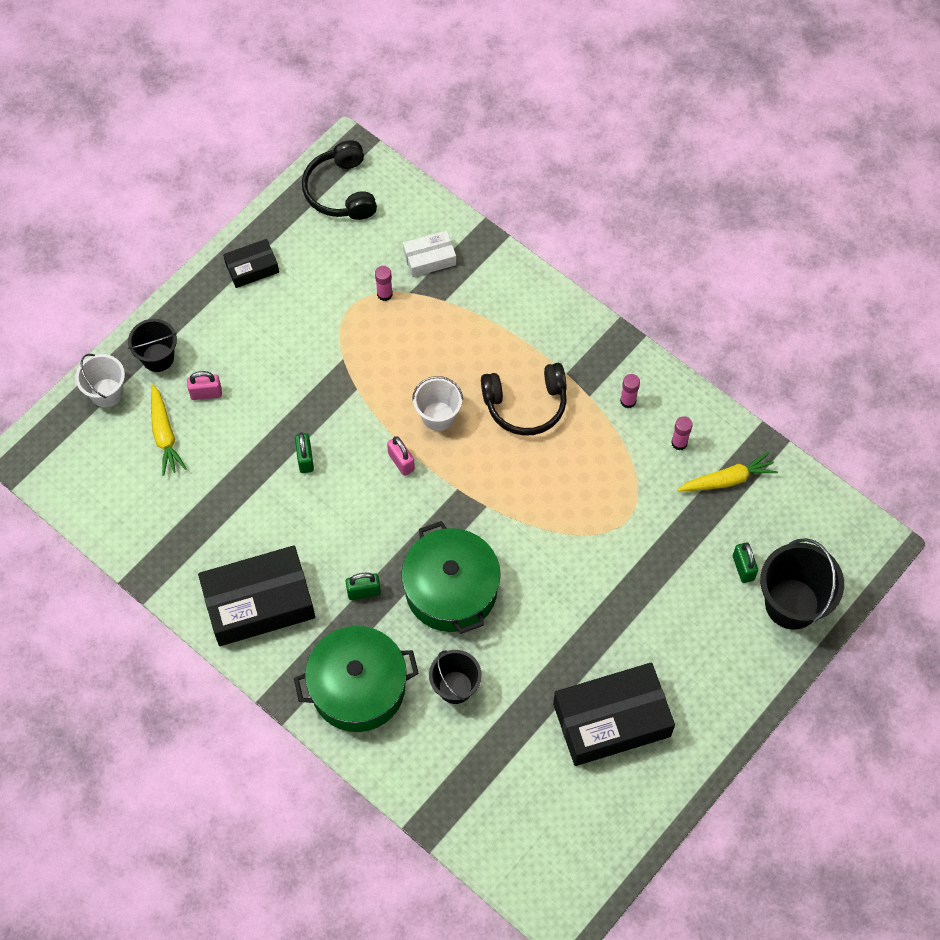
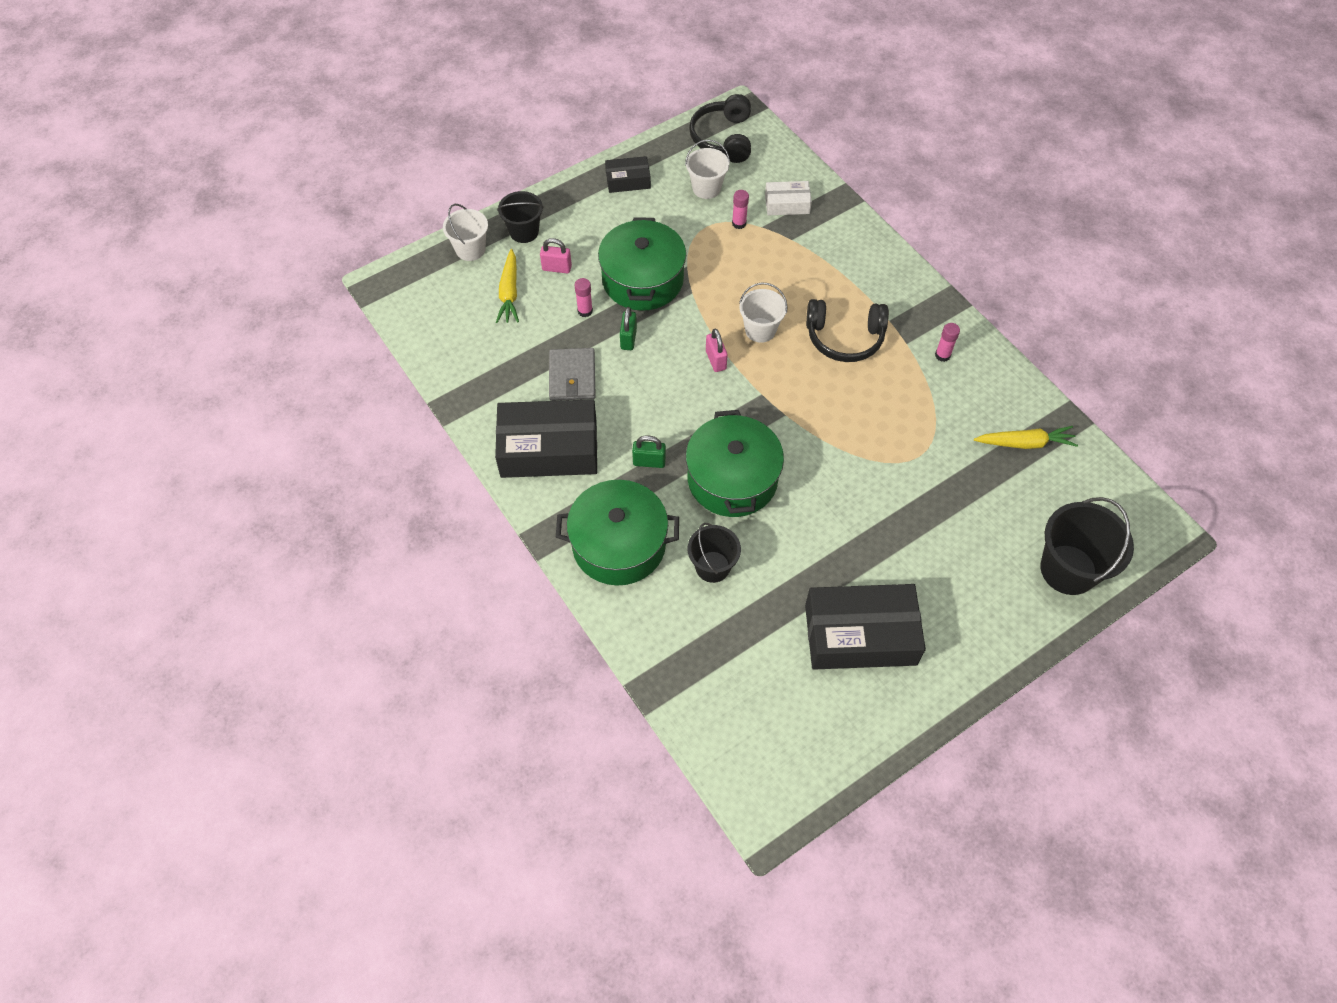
camera: 15 degrees right, 5 degrees down
(259, 516) = (572, 377): none -> grey wallet
(301, 386) = (643, 280): none -> green pot
(339, 258) = (706, 188): none -> white bucket
(679, 443) = (984, 401): pink glue stick -> pink glue stick (585, 311)
(743, 568) = (1025, 525): green padlock -> none

